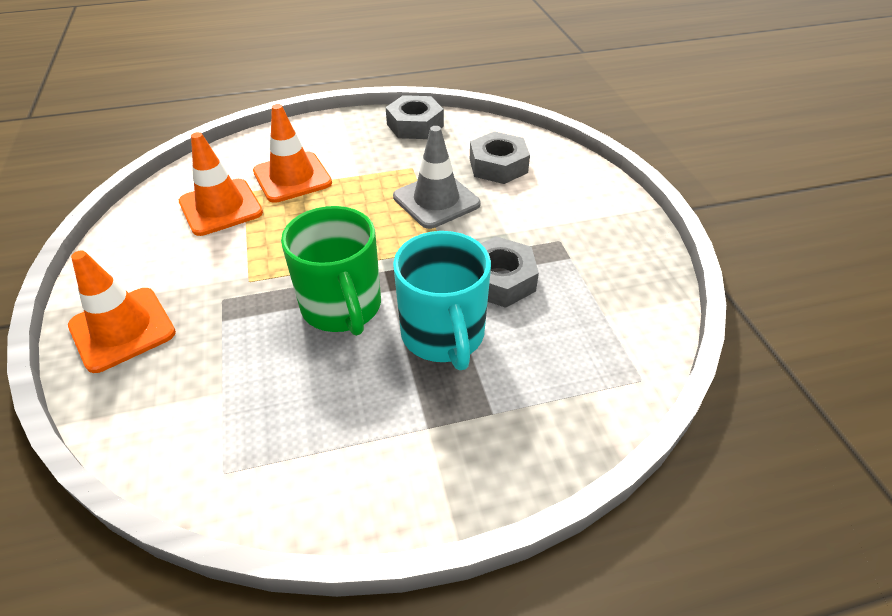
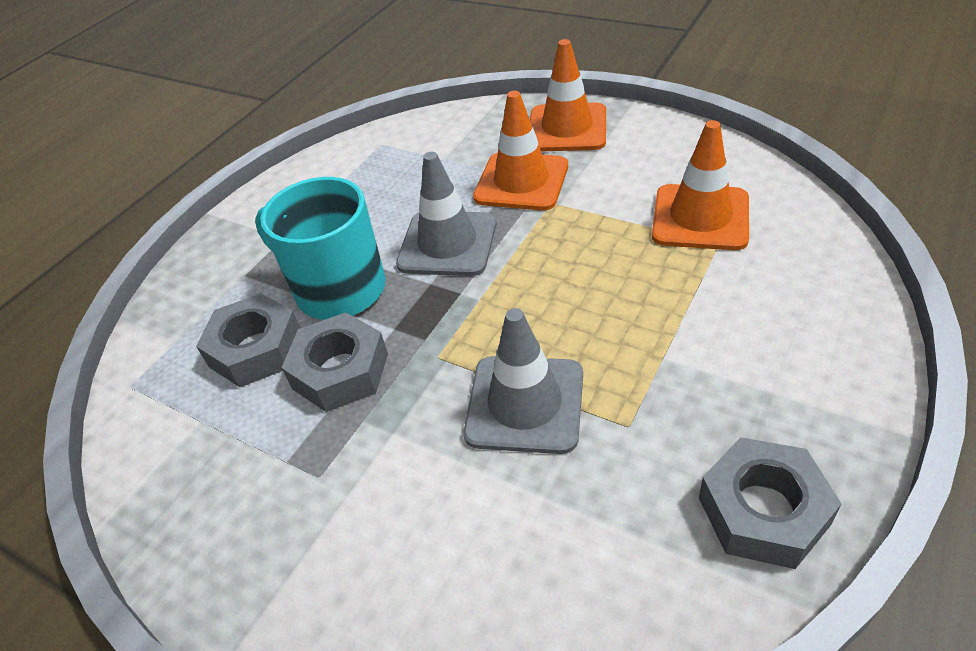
camera: 140 degrees right, 0 degrees up
(292, 177) = (715, 293): orange traffic cone -> orange traffic cone (521, 182)
(342, 307) = (447, 244): green mug -> grey traffic cone
(498, 166) = (530, 540): grey nut -> grey nut (256, 349)

